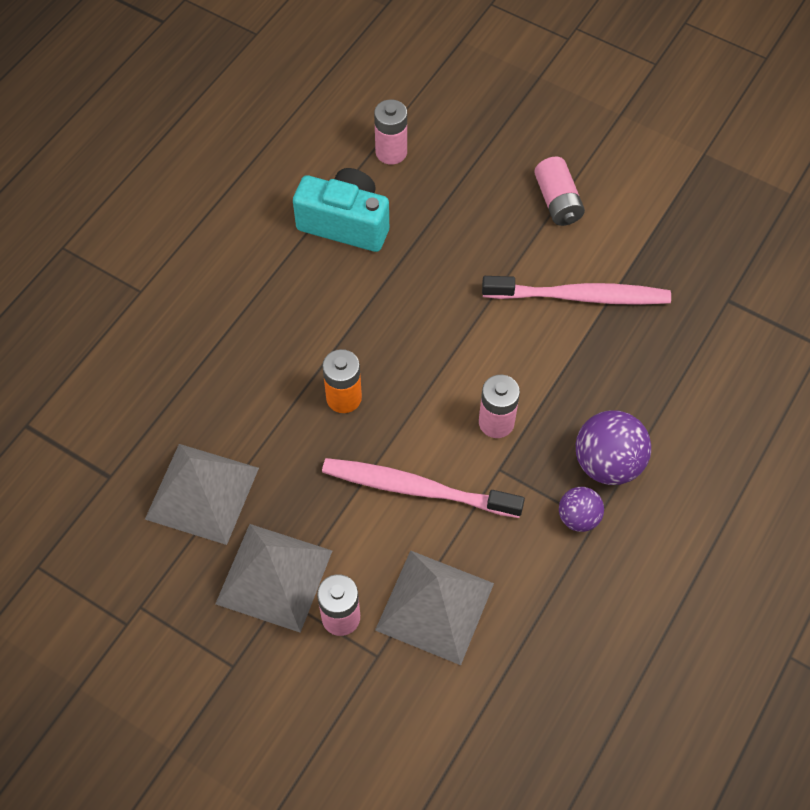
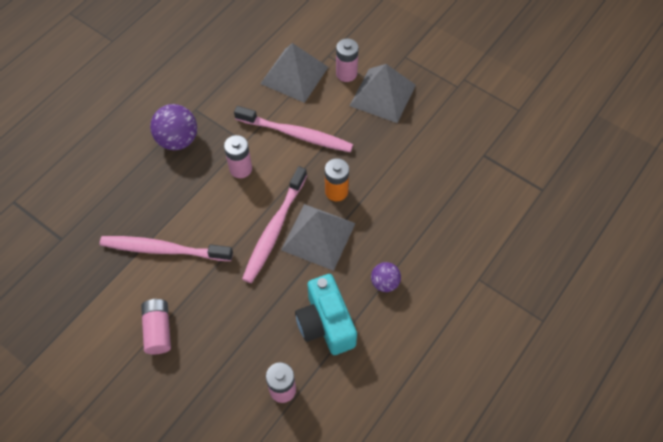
camera: 175 degrees left, 0 degrees up
(202, 493) = (426, 141): grey pyramid -> grey pyramid (318, 236)
(345, 223) = (325, 324): turquoise camera -> turquoise camera turned 45 degrees clockwise
(429, 336) = (274, 229): none -> pink toothbrush
(578, 517) = (204, 112): purple ball -> purple ball (384, 283)

